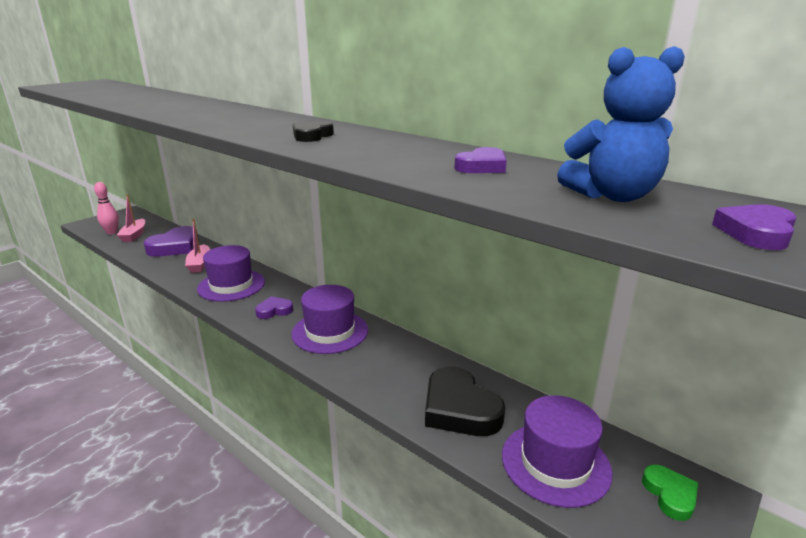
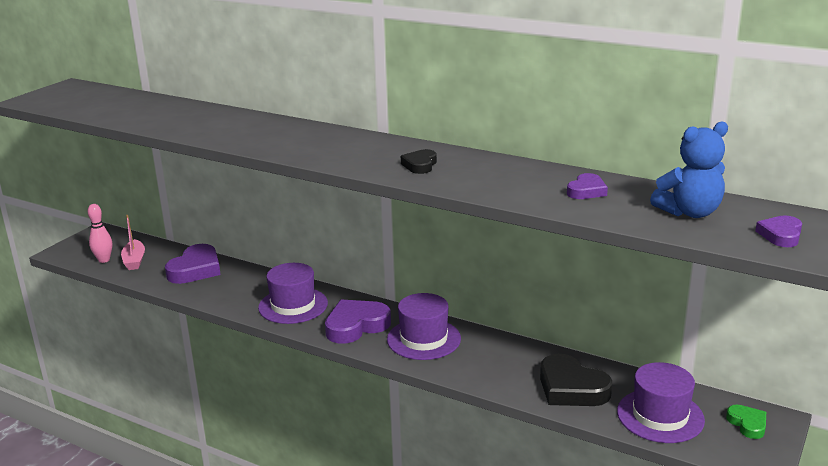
camera: 10 degrees left, 0 degrees up
(199, 264) = (240, 286): pink boat -> none
(274, 311) = (356, 326): purple heart -> purple heart, size x1.88

